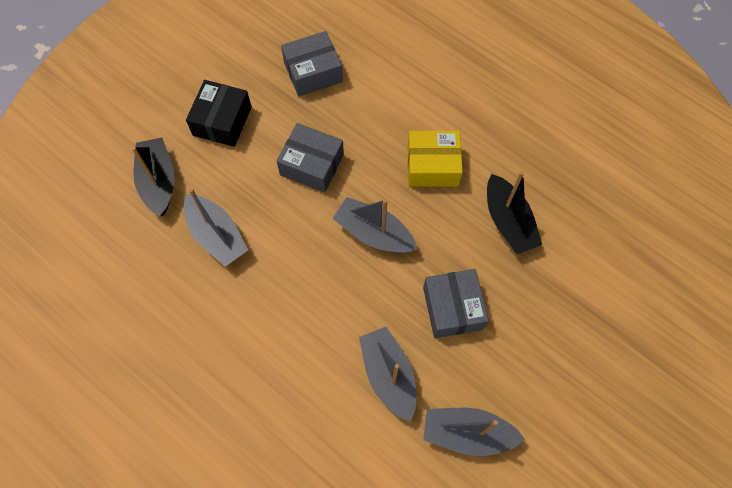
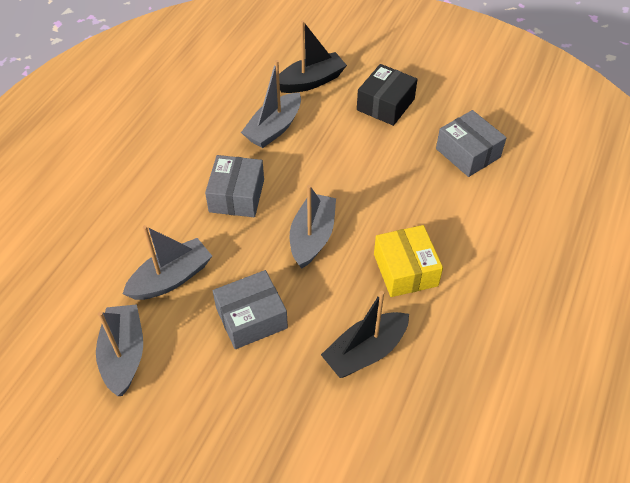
camera: 75 degrees right, 15 degrees down
(222, 121) = (385, 104): black box -> black box turned 60 degrees counterclockwise
(312, 165) = (367, 175): grey box -> grey box (237, 196)

